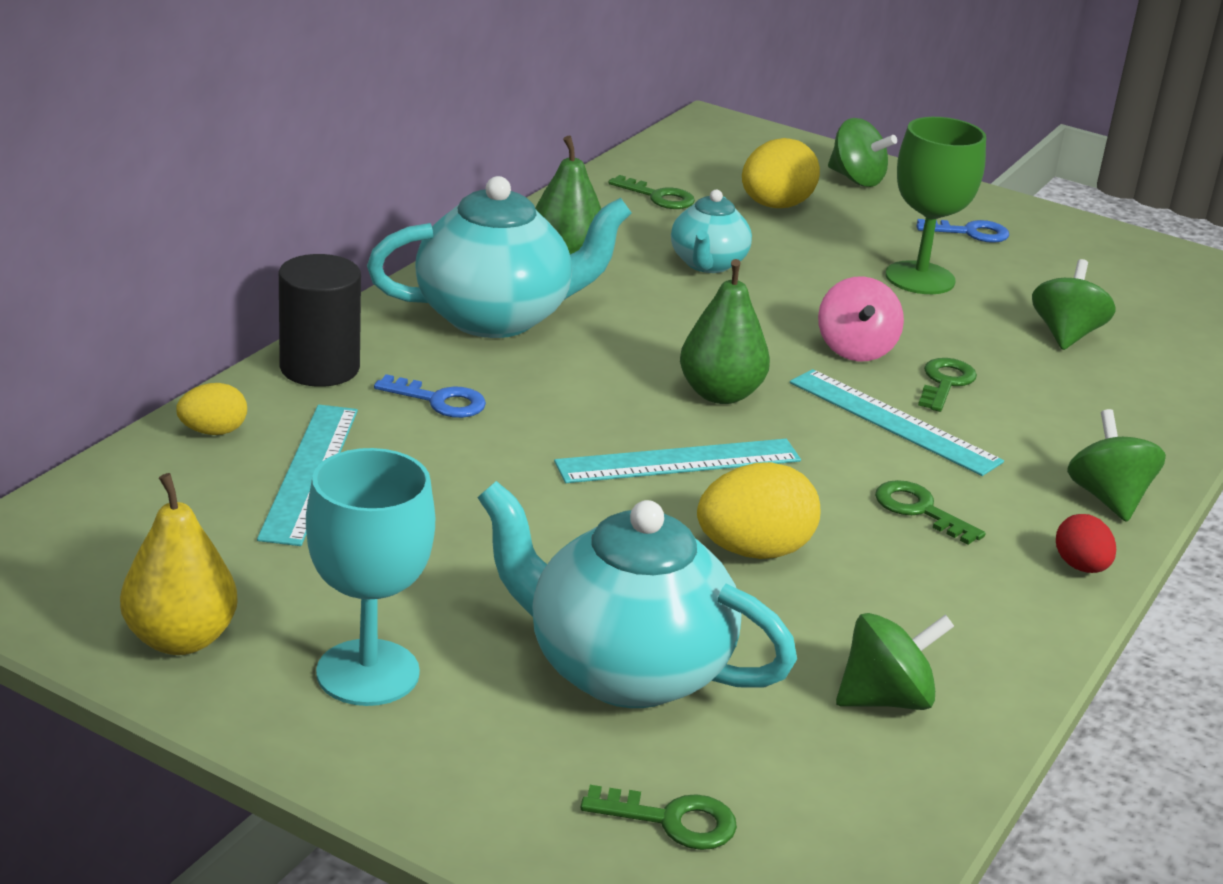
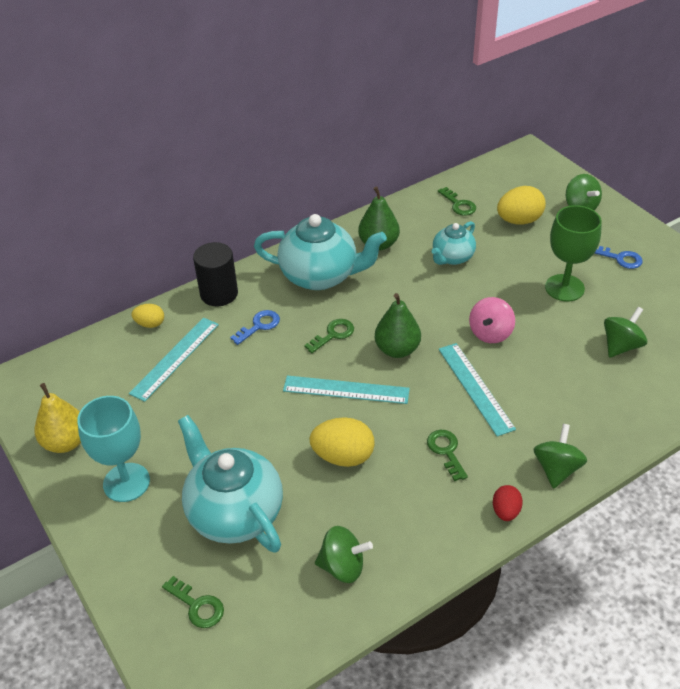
camera: 30 degrees right, 15 degrees up
(439, 401) = (259, 326): blue key -> blue key turned 90 degrees counterclockwise
(945, 383) = (524, 367): green key -> green key (333, 334)

